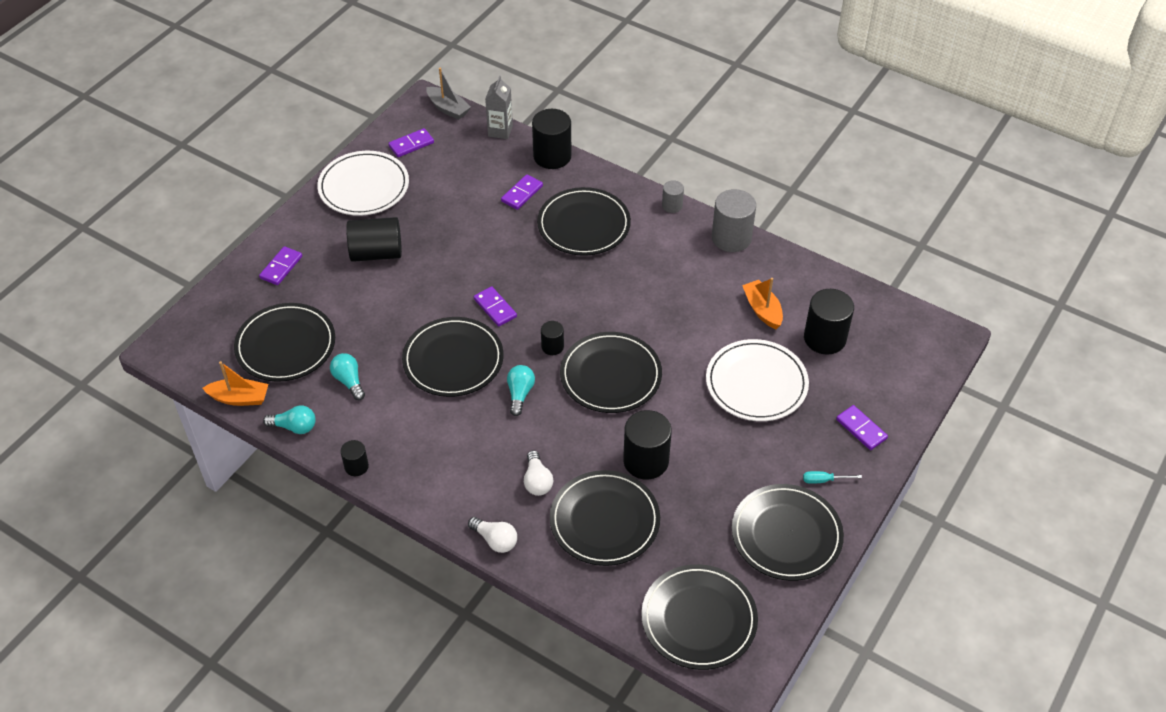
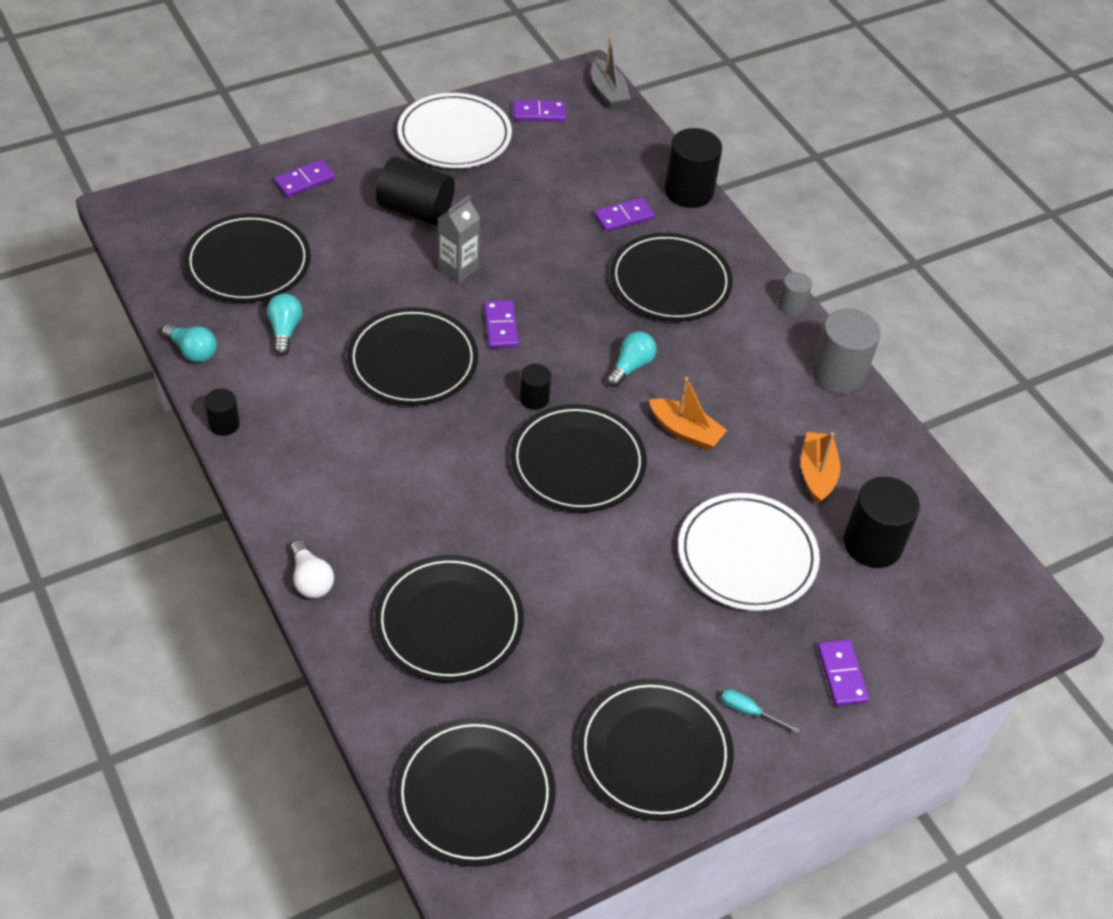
camera: 25 degrees right, 0 degrees up
(239, 398) = (160, 295): orange boat -> orange boat (685, 431)
(500, 131) = (649, 140): grey carton -> grey carton (458, 269)
(520, 394) = (458, 433): turquoise light bulb -> turquoise light bulb (630, 367)
(537, 481) = (406, 538): white light bulb -> none
(646, 461) = (547, 578): black cylinder -> none

